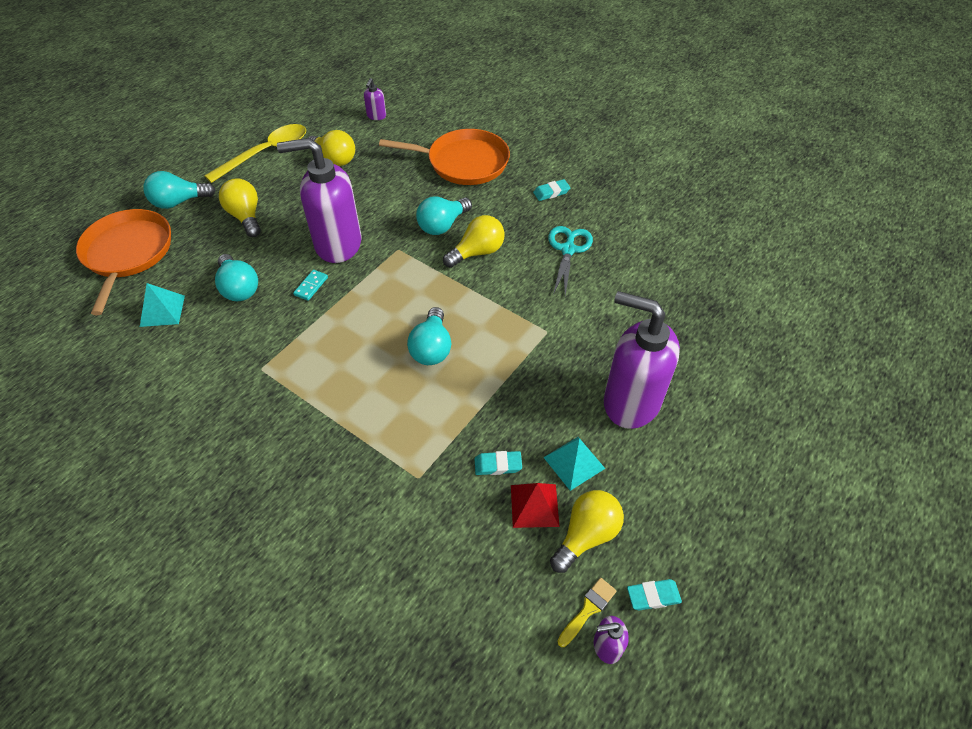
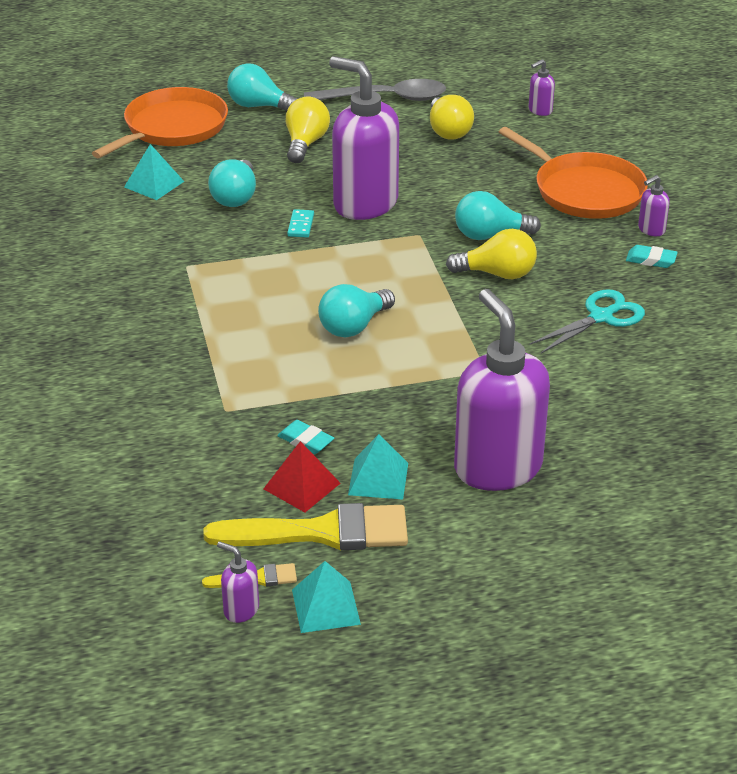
camera: 40 degrees right, 15 degrees down
(266, 153) = (385, 98): yellow spoon -> grey spoon
(311, 286) = (300, 225): turquoise domino -> turquoise domino turned 60 degrees counterclockwise
(529, 171) = (651, 230): none -> purple soap dispenser
(586, 535) = (321, 532): yellow light bulb -> yellow brush
(653, 596) = (325, 606): turquoise eraser -> turquoise pyramid

